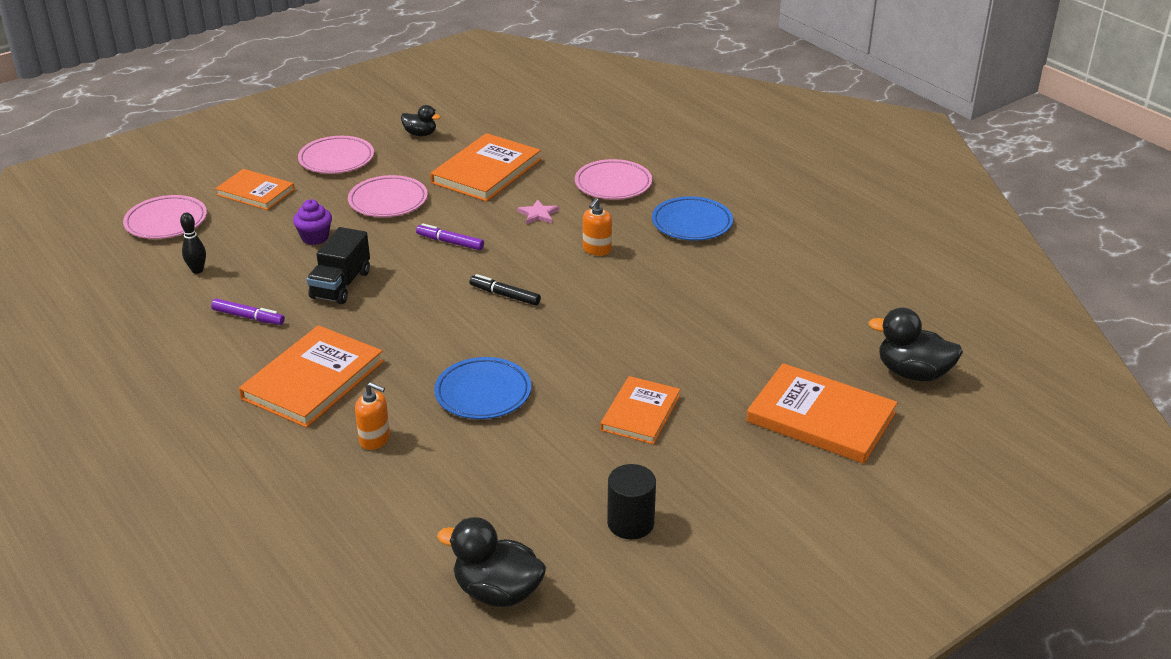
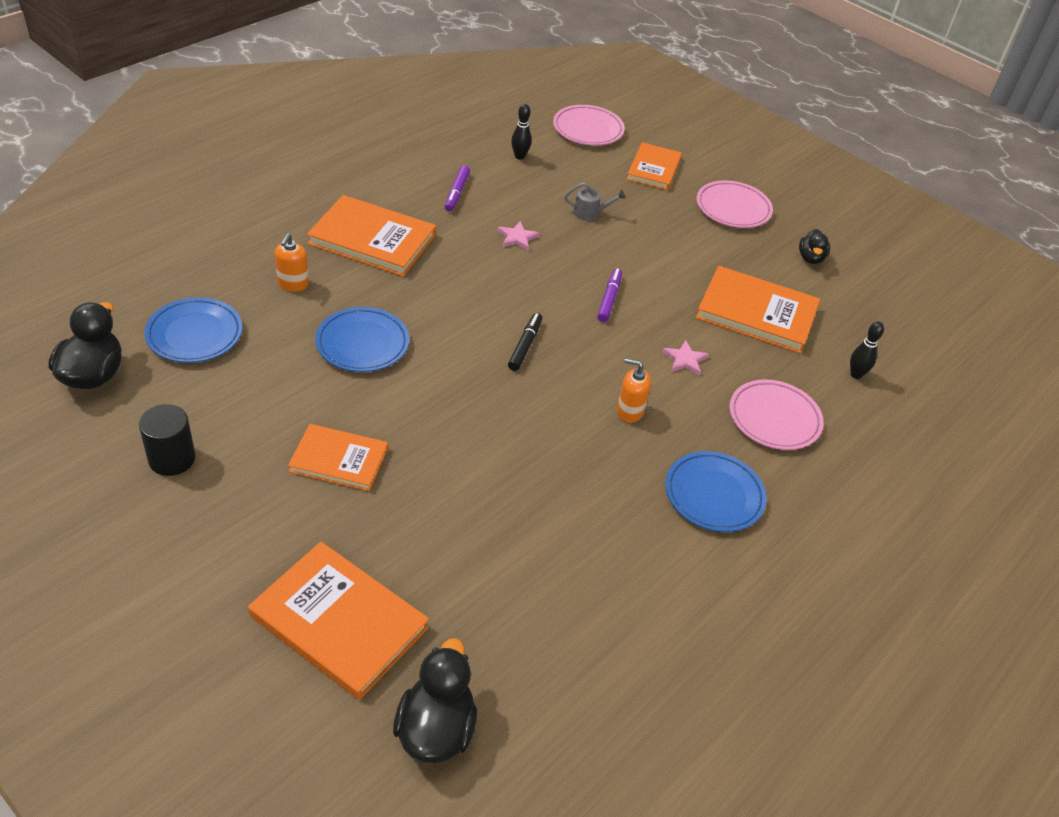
camera: 75 degrees right, 10 degrees up
(315, 237) = (590, 213): purple cupcake -> grey watering can
(341, 285) = (517, 237): black truck -> pink star
(388, 201) = (669, 250): pink plate -> none
(444, 513) = (194, 334): none -> blue plate
(569, 141) = (856, 374): none -> black bowling pin
(821, 417) = (339, 622): orange book -> orange book turned 75 degrees counterclockwise

